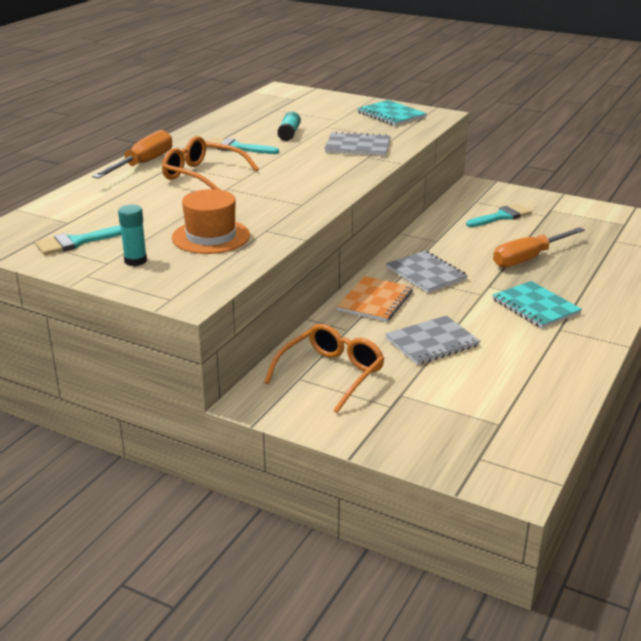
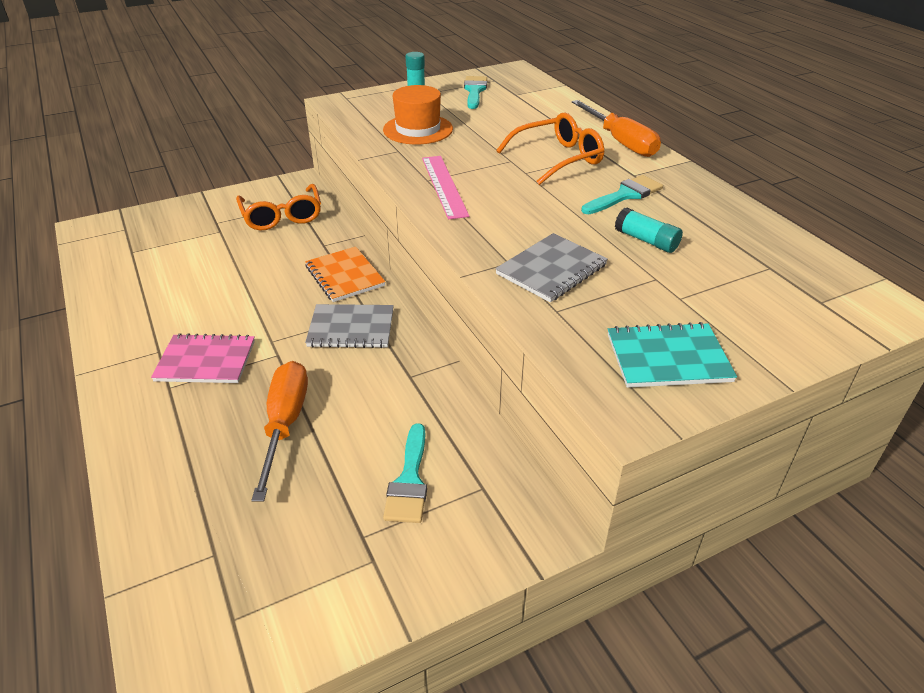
camera: 125 degrees right, 10 degrees up
(302, 196) = (444, 186): none -> pink ruler
(432, 342) = (250, 273): grey notebook -> none
(535, 306) = (206, 361): turquoise notebook -> pink notebook

